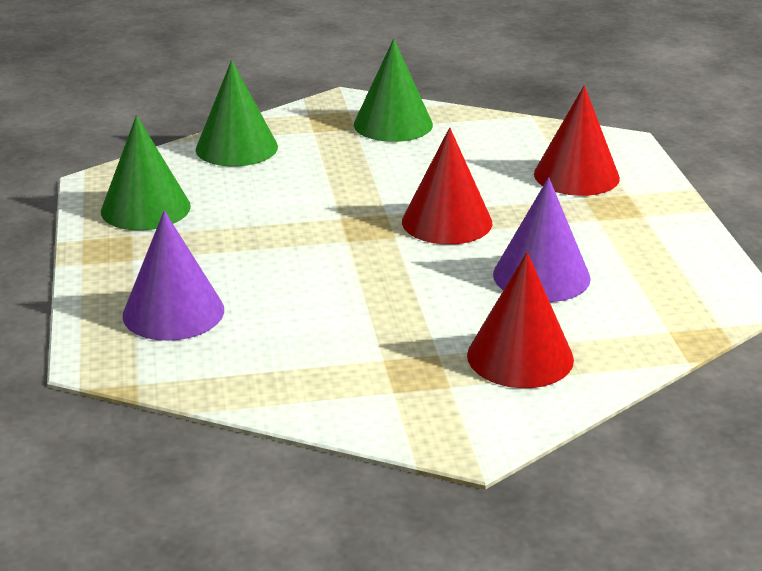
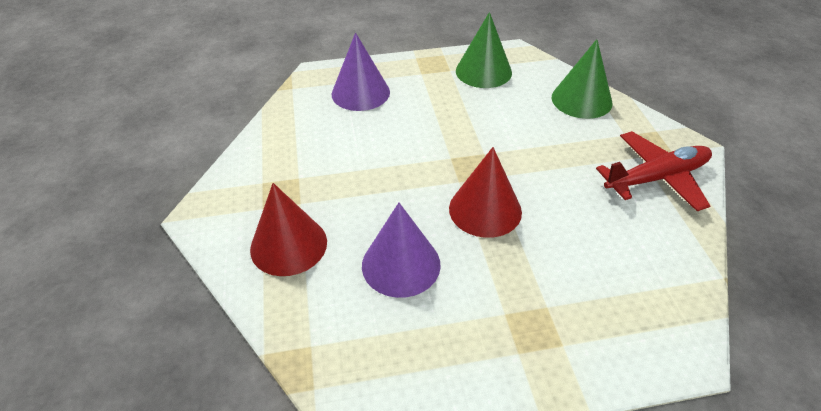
camera: 90 degrees right, 15 degrees up
(393, 124) = (656, 178): green cone -> red plane
(576, 175) = (592, 304): red cone -> none

